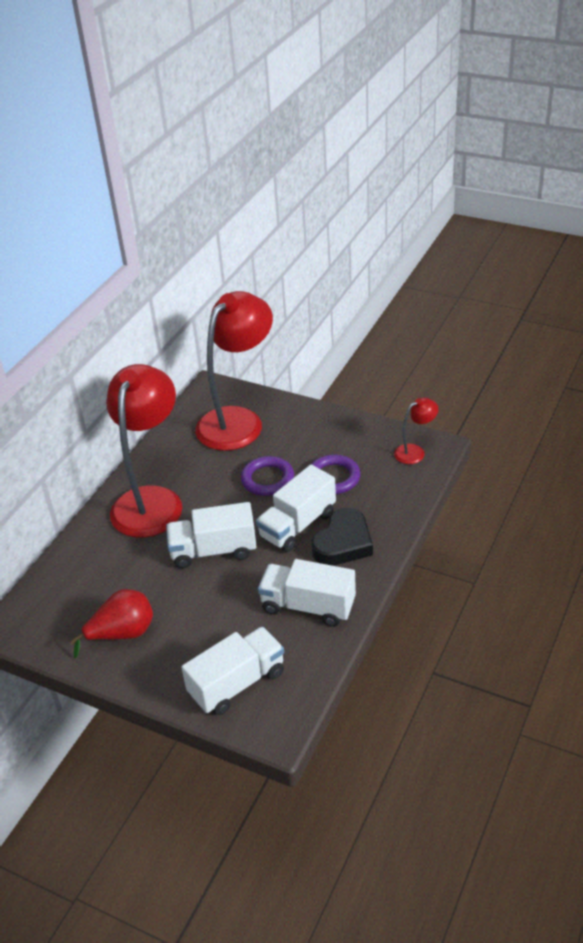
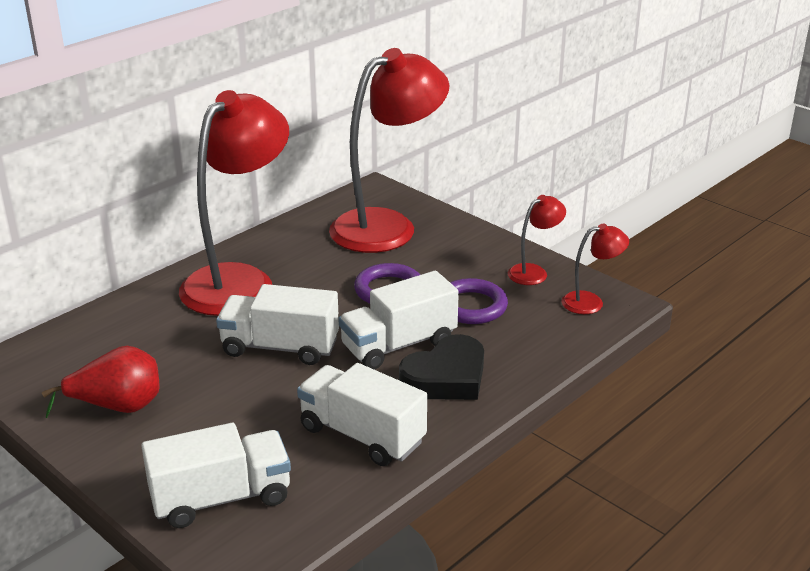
camera: 15 degrees right, 10 degrees down
(364, 435) = (534, 272): none -> red lamp

